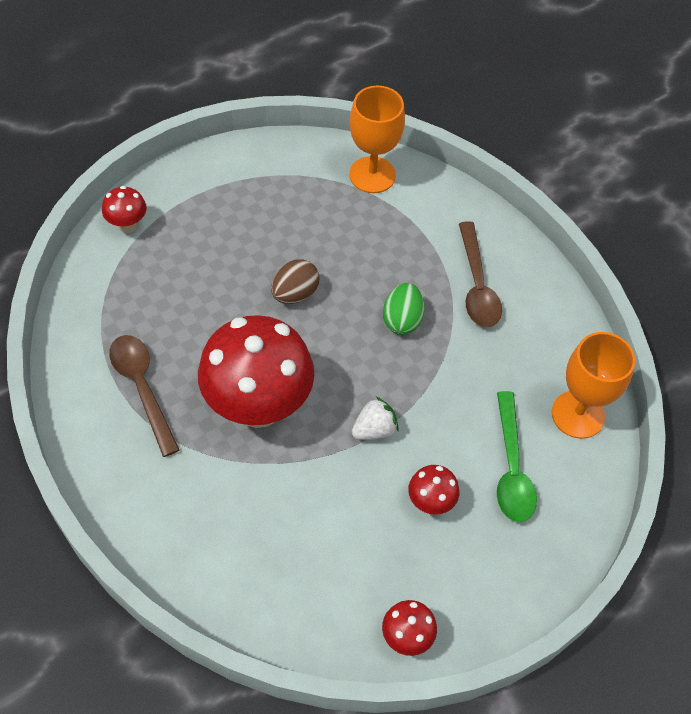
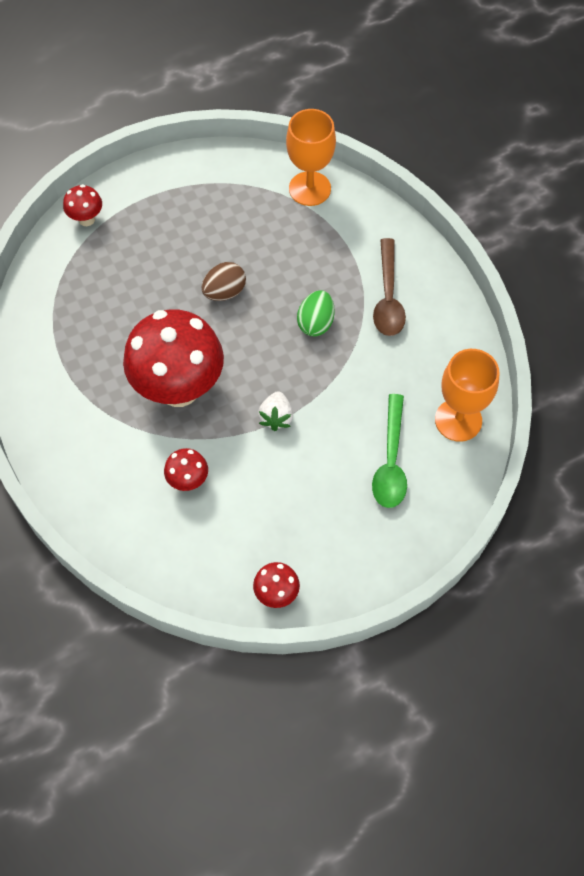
camera: 10 degrees right, 5 degrees up
(142, 388) = (82, 364): brown spoon -> none
(374, 429) = (276, 417): white strawberry -> white strawberry turned 120 degrees clockwise
(430, 502) = (315, 484): red mushroom -> red mushroom (188, 481)

